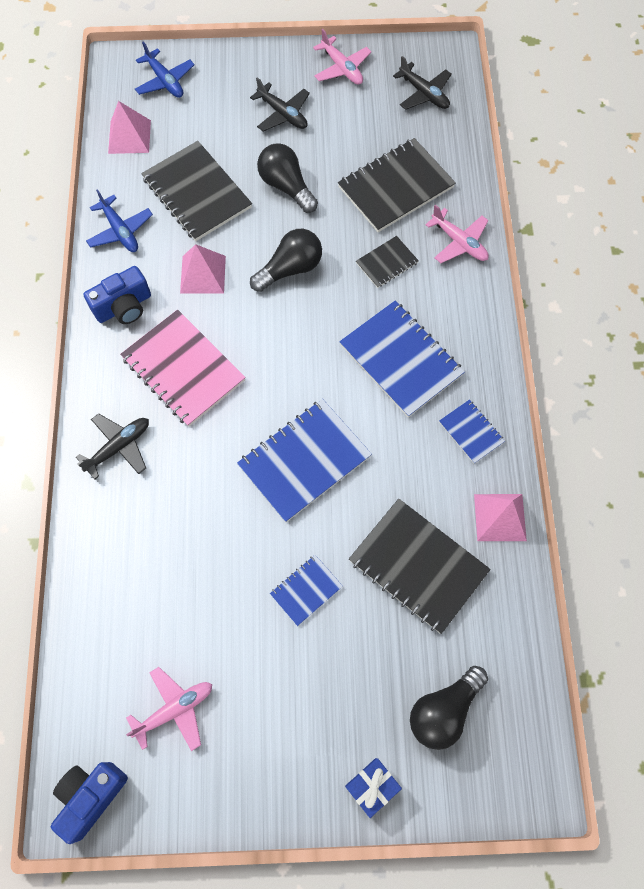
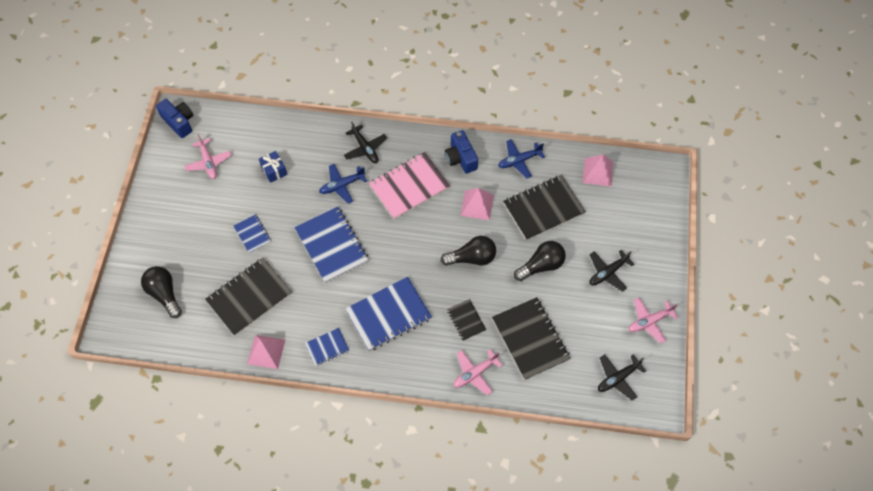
camera: 100 degrees right, 5 degrees down
(165, 81) = (647, 199): blue plane -> blue plane (342, 185)
(290, 269) = (472, 258): black light bulb -> black light bulb turned 75 degrees counterclockwise
(372, 786) = (139, 250): blue gift -> blue gift (274, 170)

